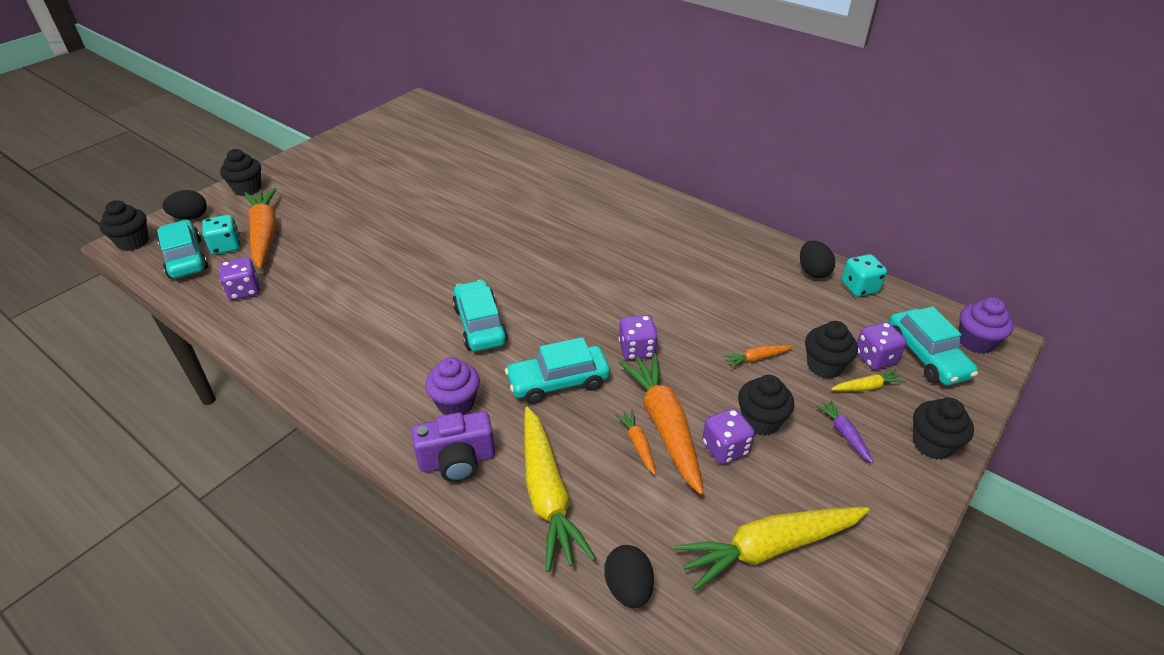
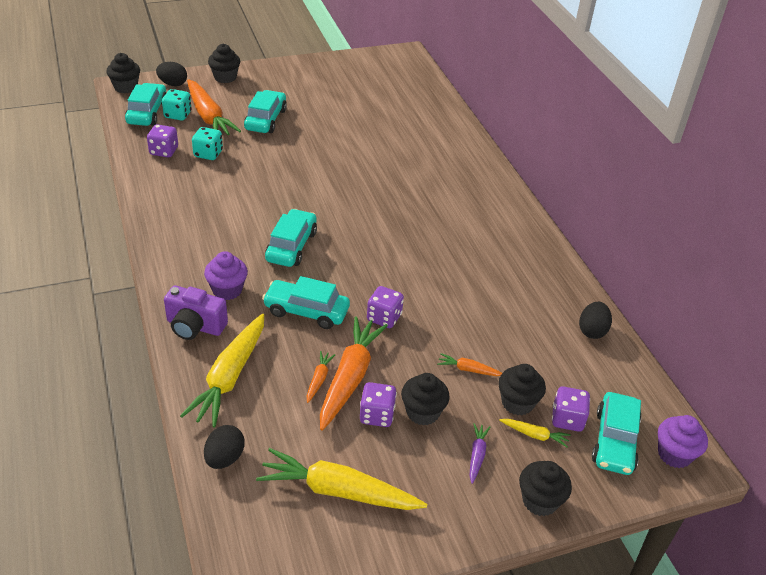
camera: 30 degrees right, 0 degrees up
(264, 234) = (208, 116): orange carrot -> orange carrot turned 135 degrees clockwise
(333, 213) = (265, 119): none -> turquoise car
(859, 287) = (619, 362): turquoise dice -> turquoise dice (208, 154)

